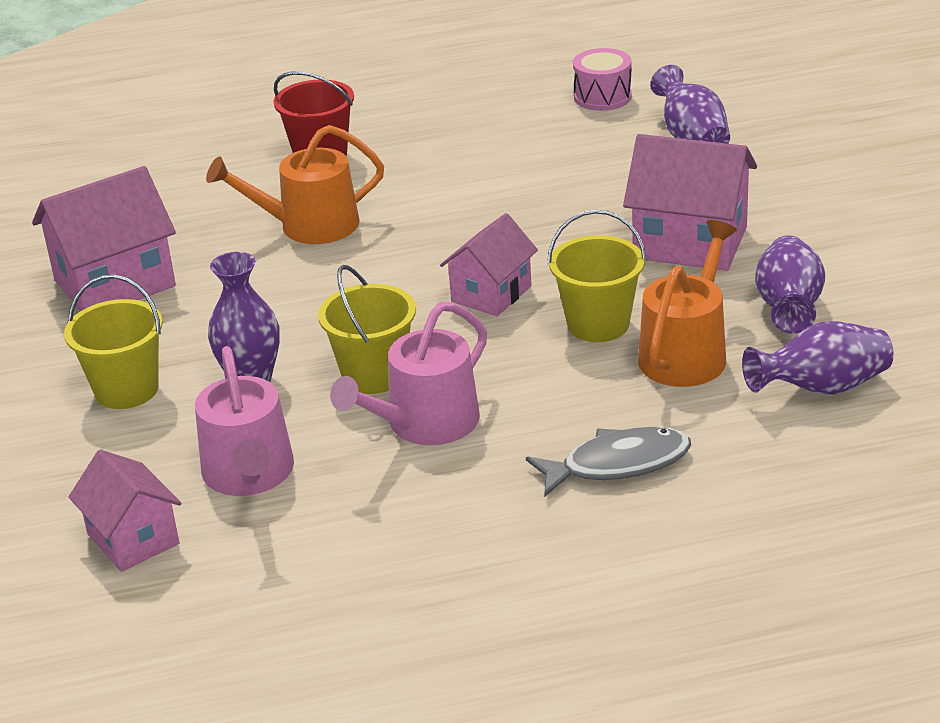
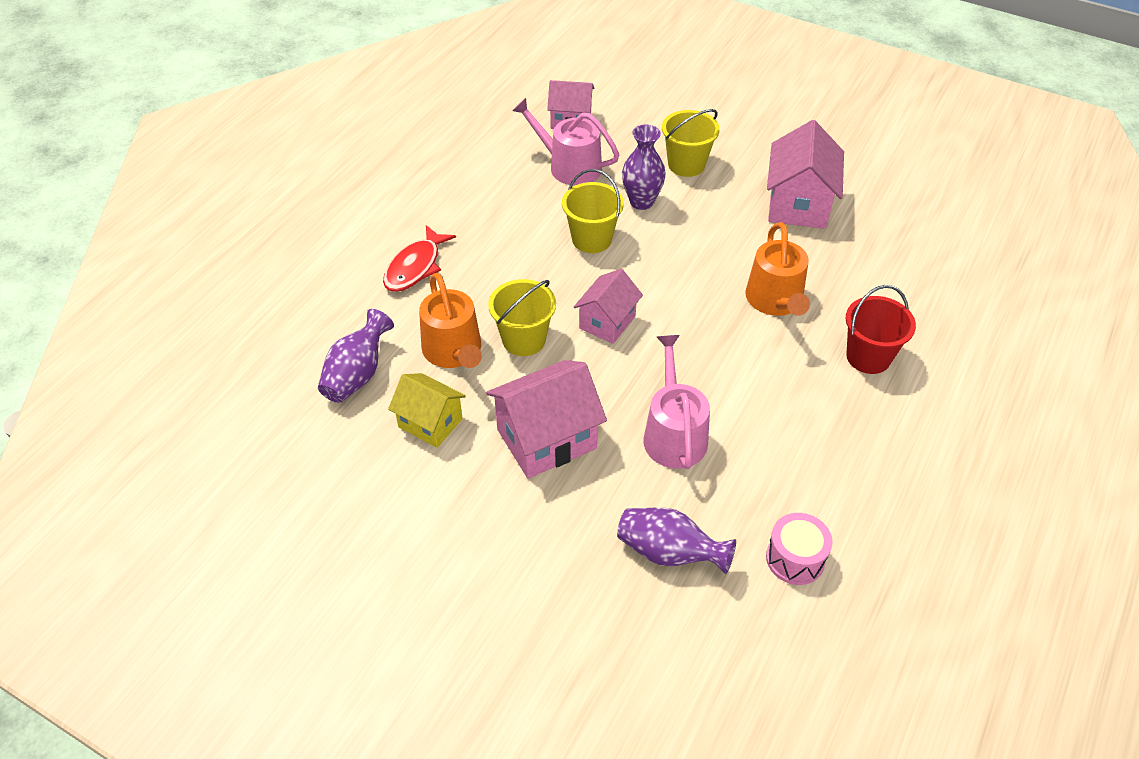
camera: 130 degrees right, 15 degrees up
(309, 226) = (775, 301): orange watering can -> orange watering can turned 150 degrees clockwise
(425, 424) = (530, 231): pink watering can -> pink watering can (673, 434)
(491, 294) = (607, 322): pink house -> pink house turned 45 degrees clockwise
(617, 464) = (415, 267): grey fish -> red fish
(789, 308) = (430, 423): purple vase -> yellow house

